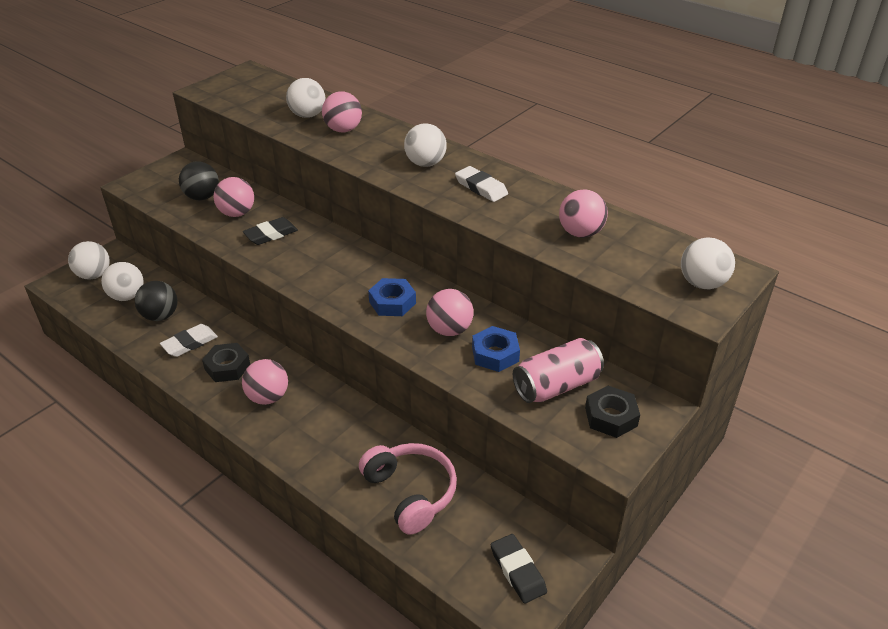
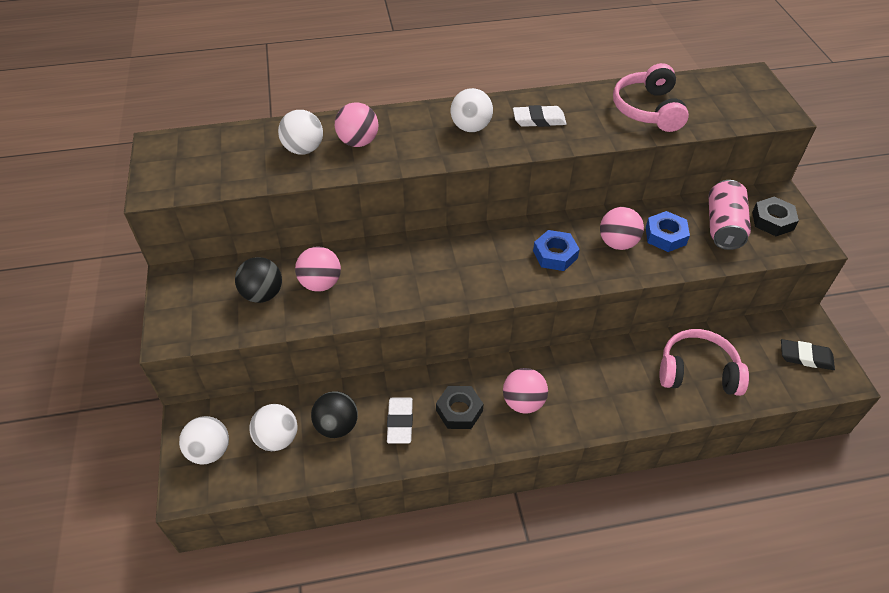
camera: 50 degrees left, 10 degrees up
(271, 234) = (381, 277): black eraser -> none
(580, 233) = (648, 109): pink ball -> pink headphones
(702, 283) = (753, 96): white ball -> none

